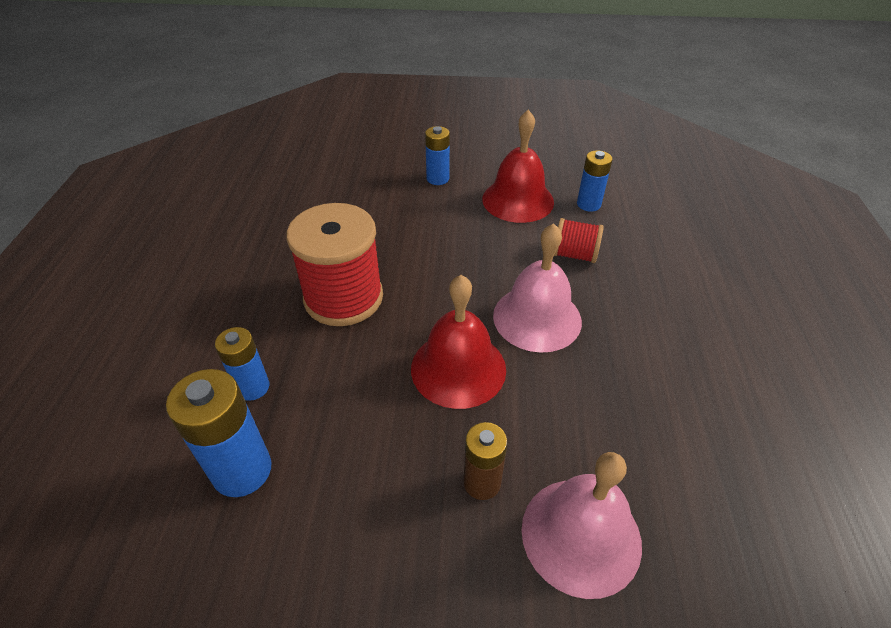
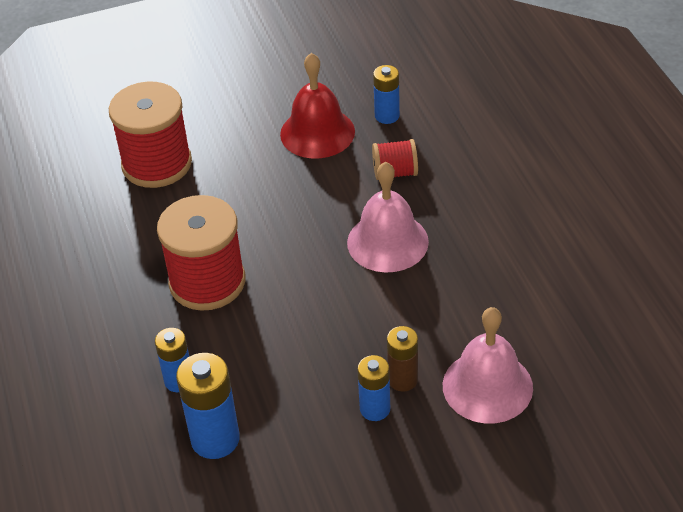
camera: 20 degrees left, 0 degrees up
(367, 185) = (157, 164): none -> red spool
(437, 179) = (225, 133): blue battery -> blue battery (375, 409)
(458, 368) = (342, 306): red bell -> none

